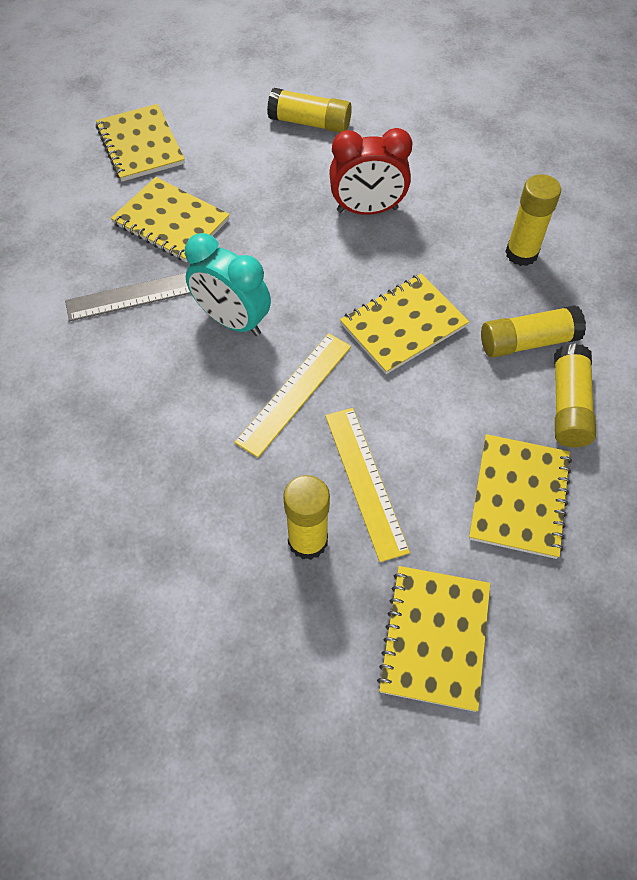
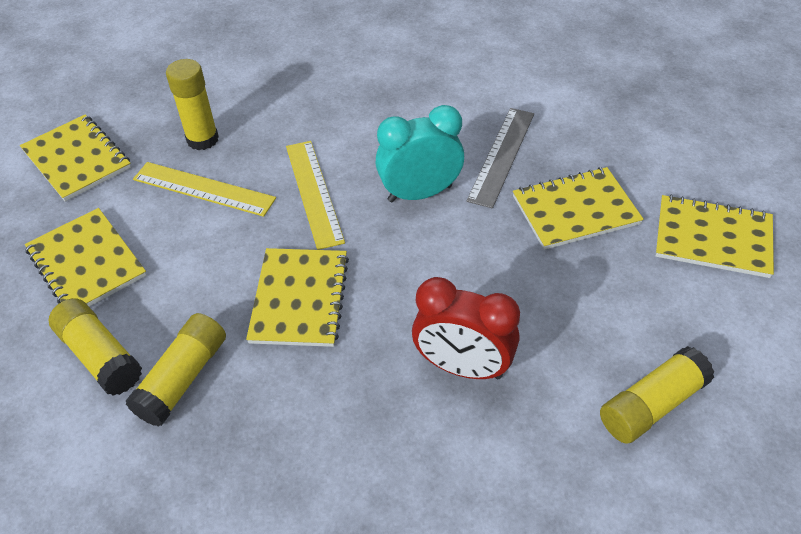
camera: 130 degrees right, 10 degrees down
(367, 210) = (462, 367): red clock -> red clock turned 105 degrees counterclockwise
(521, 253) = (274, 464): yellow glue stick -> none

